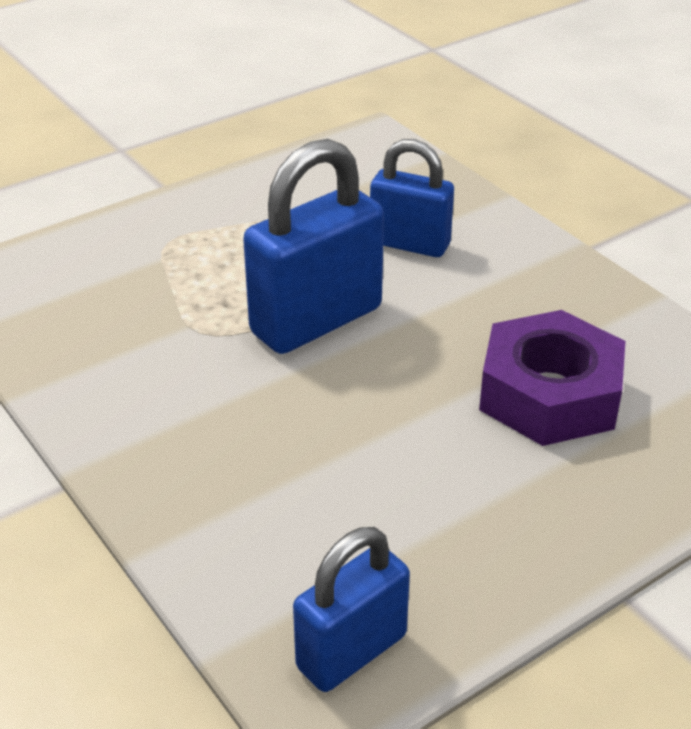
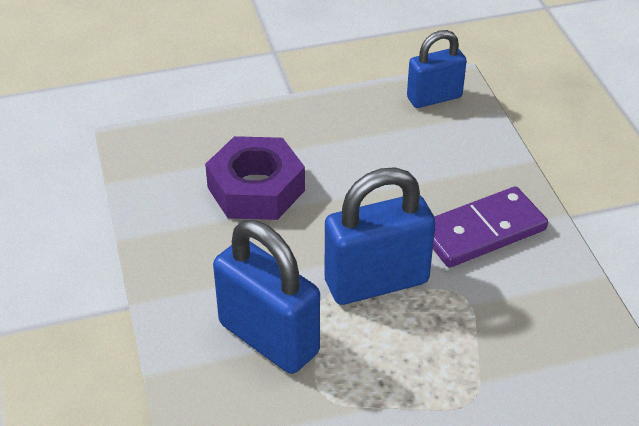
camera: 160 degrees left, 5 degrees up
(194, 415) = (482, 231): none -> purple domino
(409, 244) = (269, 338): blue padlock -> blue padlock, size x1.57

